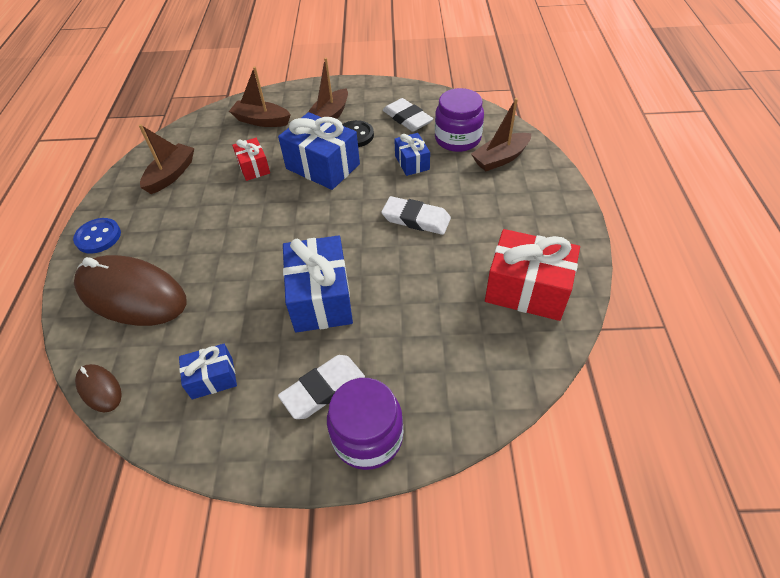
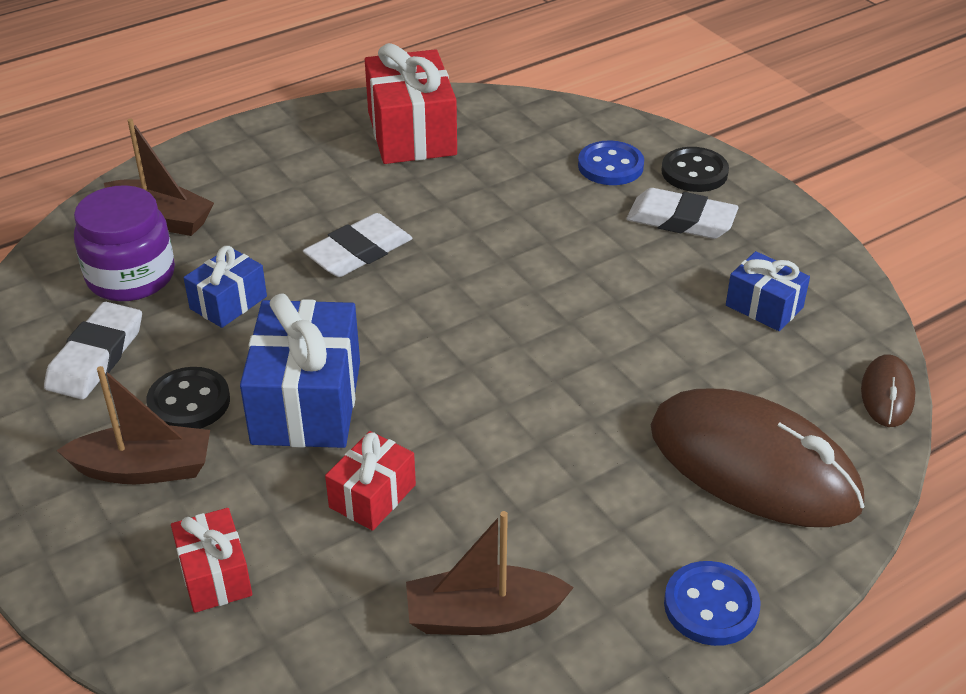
camera: 125 degrees left, 10 degrees down
(132, 294) = (753, 466): brown mouse -> brown mouse turned 45 degrees counterclockwise
(261, 121) = (215, 575): brown boat -> red gift
(321, 298) = (571, 276): blue gift -> none
(367, 436) = (694, 172): purple jar -> black button
(413, 385) = (610, 166): none -> blue button
(416, 219) = (358, 252): white eraser -> white eraser turned 60 degrees clockwise

